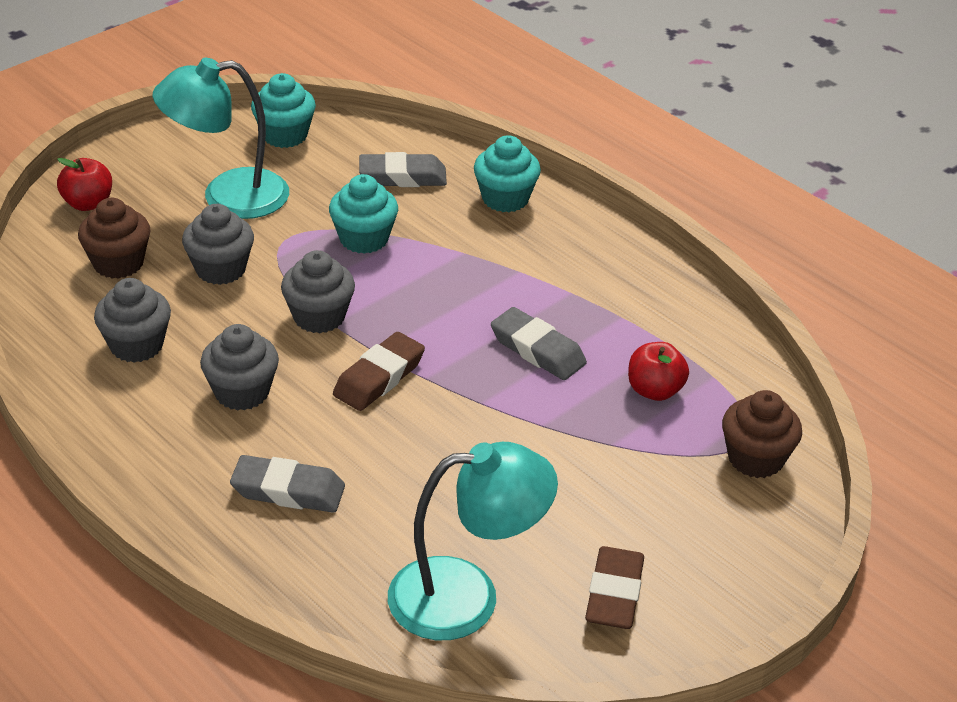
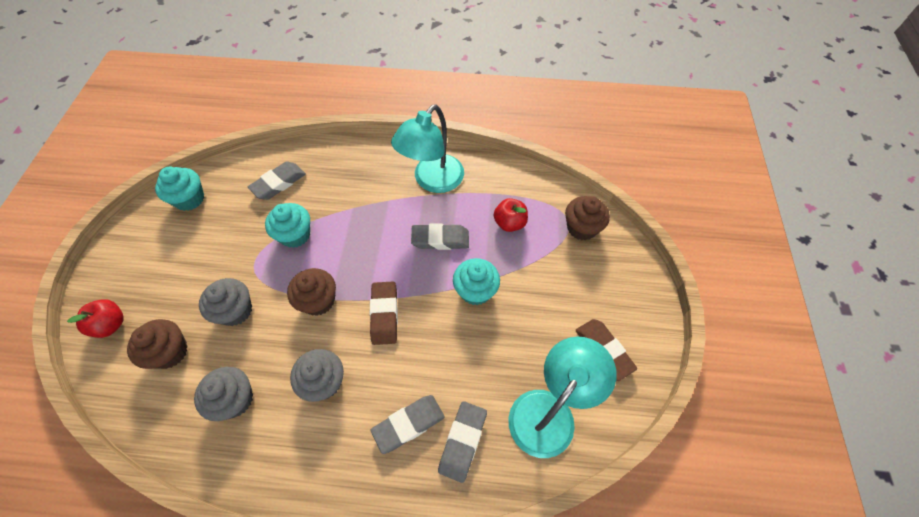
camera: 40 degrees left, 20 degrees up
(227, 197) = (194, 260): turquoise lamp -> turquoise lamp (432, 181)
(319, 317) = (318, 300): grey cupcake -> brown cupcake
(329, 548) = (463, 441): none -> grey eraser
(505, 198) = (341, 162): turquoise cupcake -> turquoise cupcake (475, 290)

